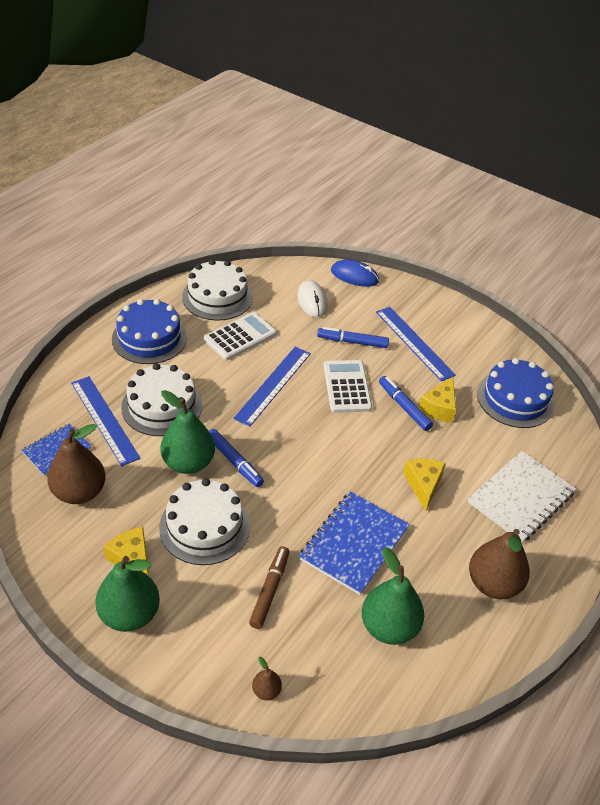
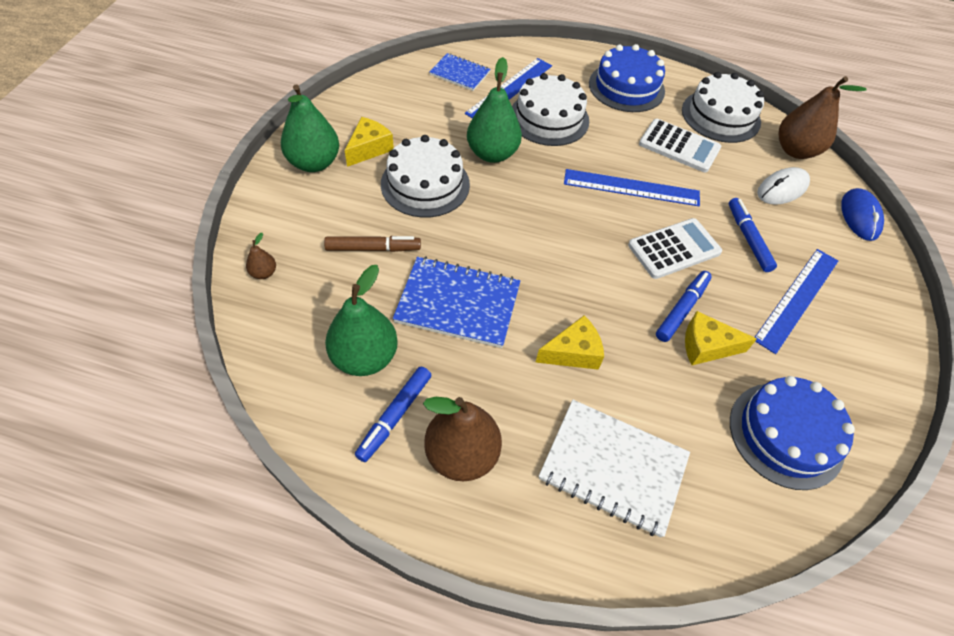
camera: 70 degrees right, 10 degrees up
(79, 492) = (423, 98): brown pear -> brown pear (795, 150)
(234, 462) = (512, 185): blue marker -> blue marker (394, 416)

